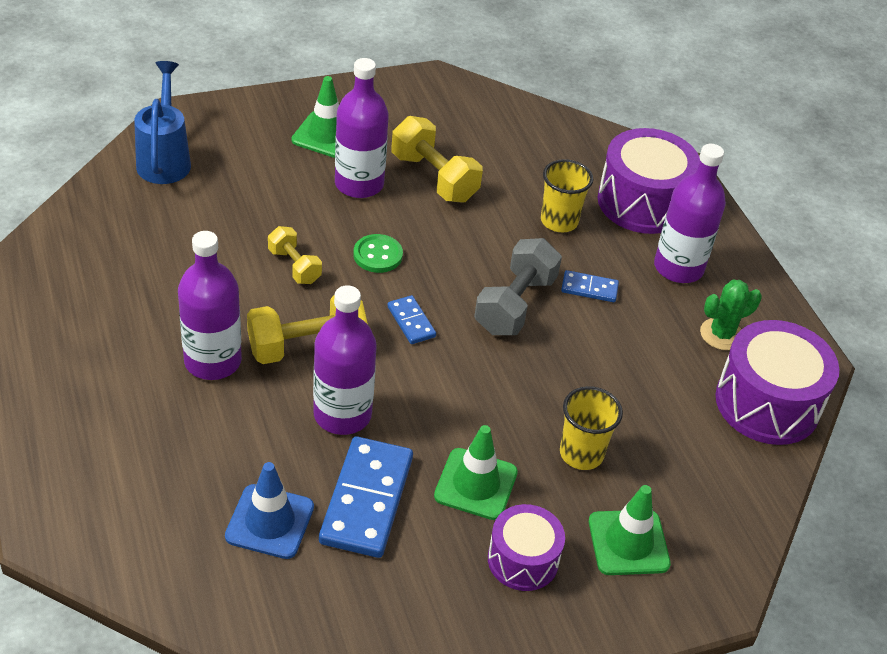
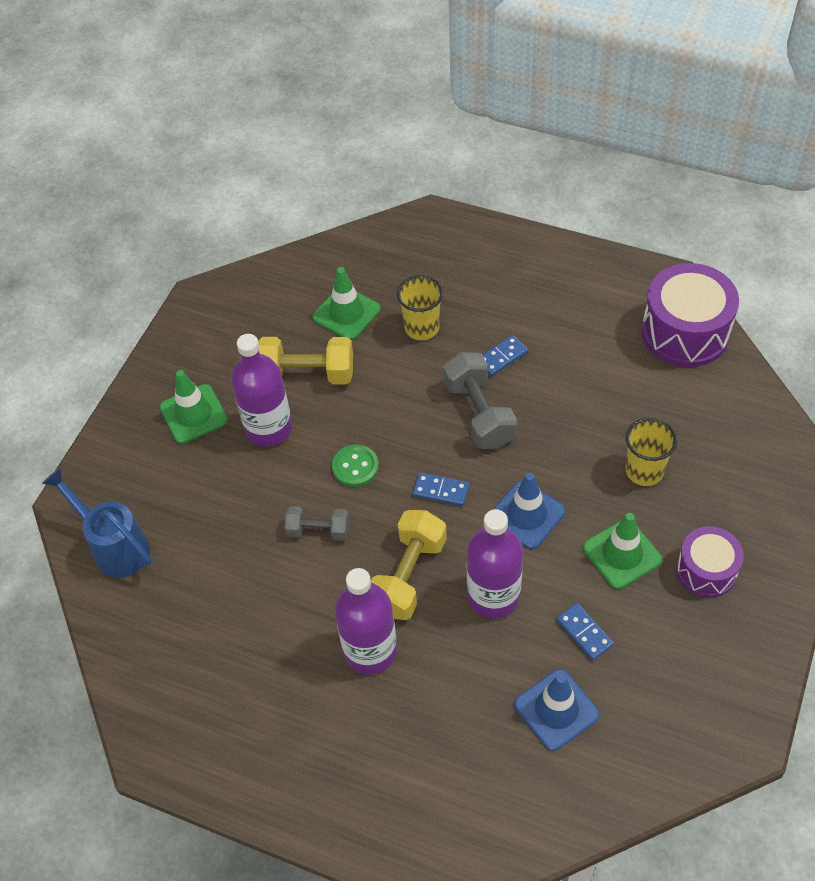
camera: 40 degrees left, 10 degrees up
(294, 266) = (318, 530): yellow dumbbell -> grey dumbbell
(367, 500) = (584, 632): blue domino -> blue domino, size x0.50
(447, 393) = (527, 515): none -> blue traffic cone
(628, 543) = (737, 498): green traffic cone -> green traffic cone (346, 313)
(642, 202) = (448, 264): purple drum -> none
(678, 267) = (527, 290): purple bottle -> none
(721, 334) = (607, 312): green cactus -> none

